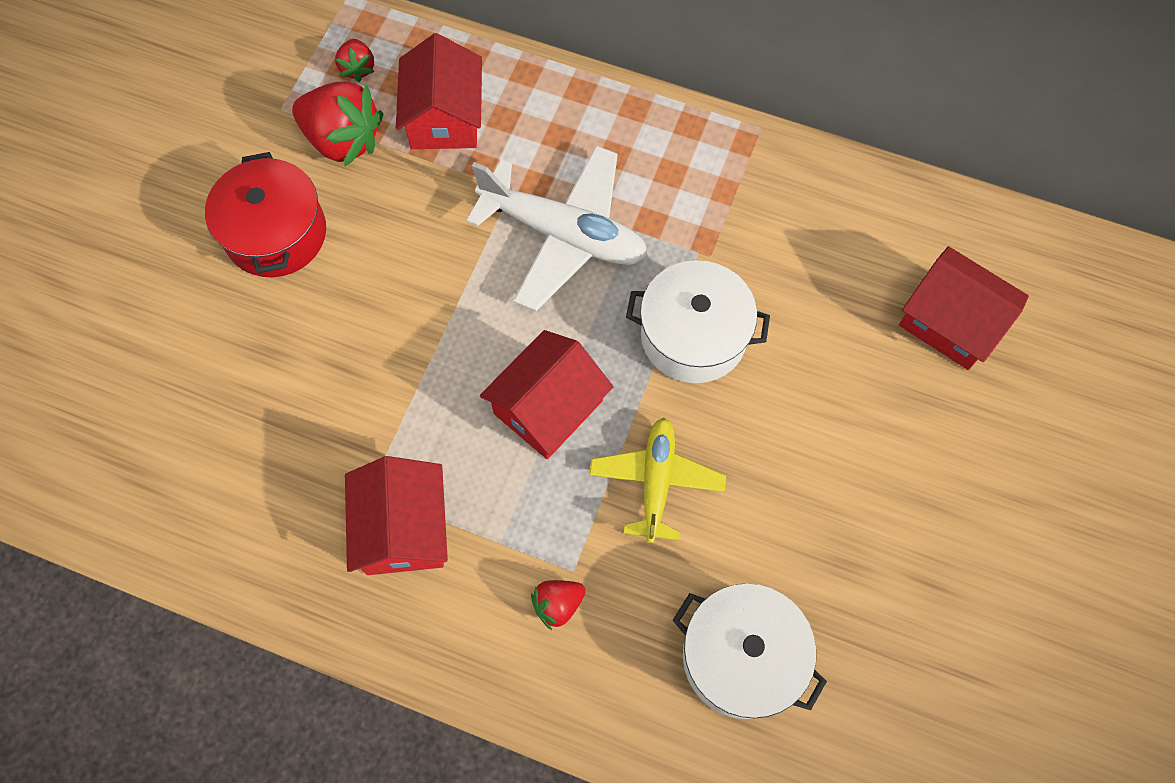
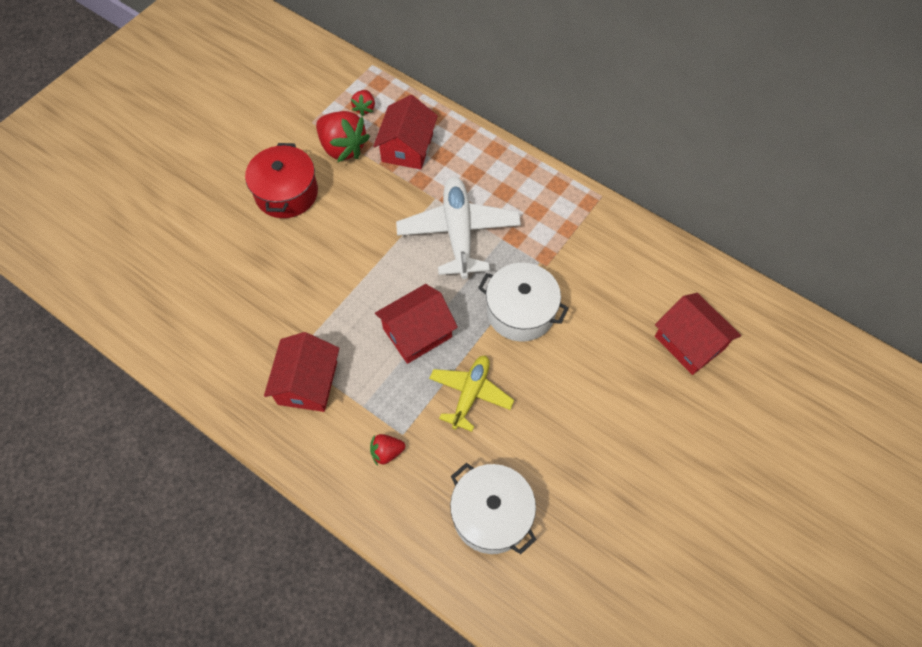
camera: 15 degrees right, 5 degrees down
(563, 235) = (458, 232): white plane -> white plane turned 135 degrees counterclockwise

